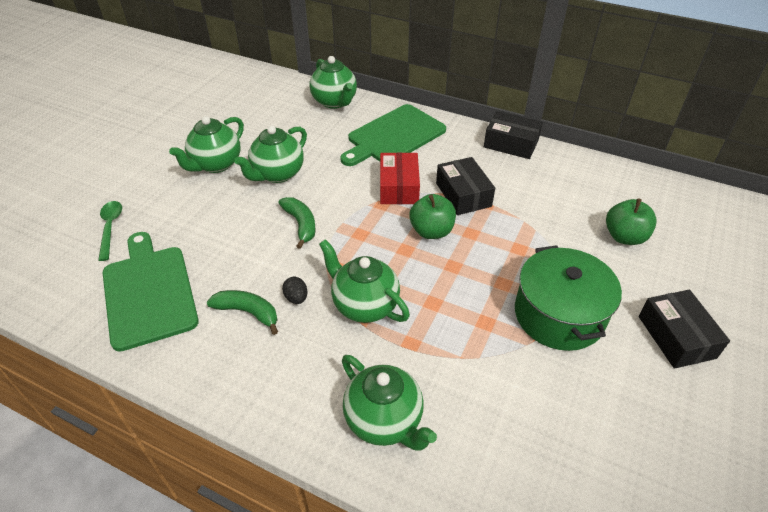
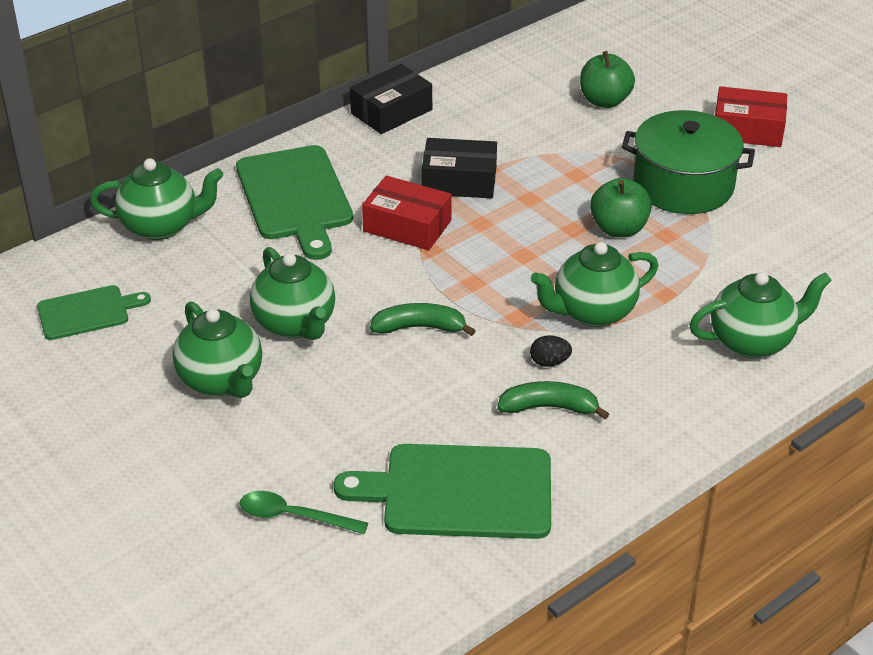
camera: 65 degrees left, 5 degrees down
(248, 312) = (549, 407): green banana -> green banana turned 45 degrees clockwise
(251, 104) = (87, 312): none -> green cutting board
(431, 231) = (506, 226): green apple -> green apple (618, 229)
(676, 337) = (747, 129): black box -> red box

